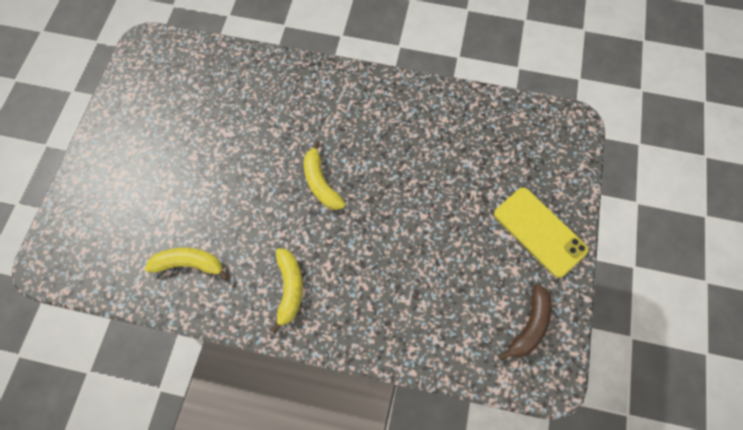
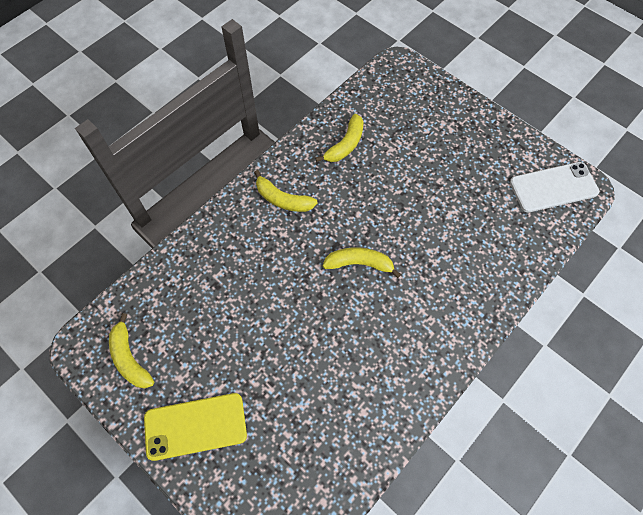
camera: 120 degrees right, 5 degrees down
(156, 66) = (553, 187): none -> white phone
(529, 325) = (130, 358): brown banana -> yellow banana

